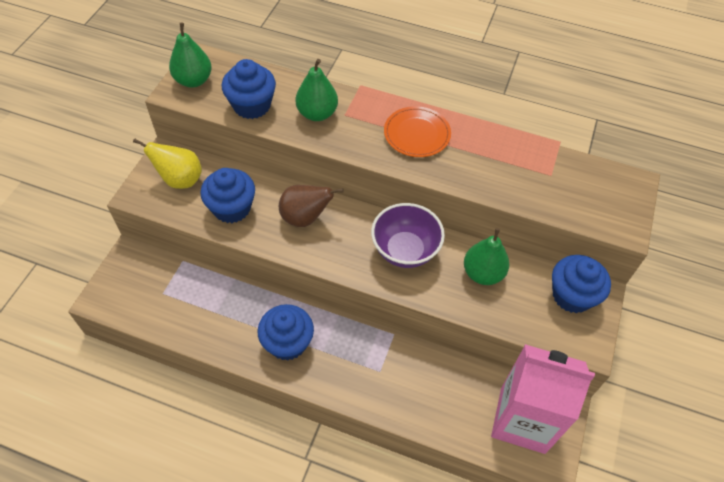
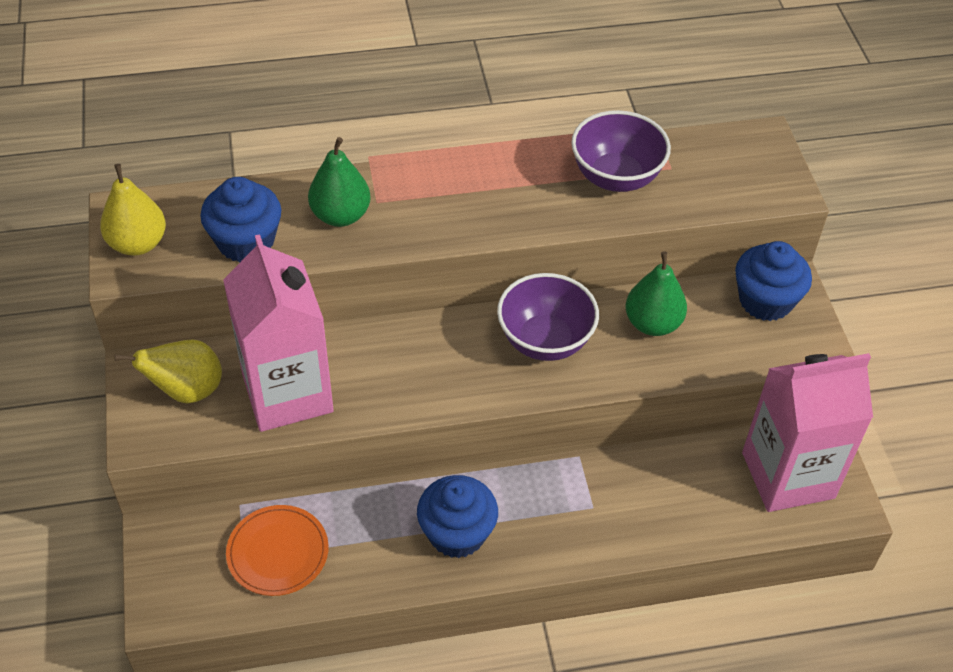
camera: 30 degrees left, 5 degrees down
(193, 80) = (138, 244): green pear -> yellow pear
(232, 208) = (287, 393): blue cupcake -> pink carton
(305, 218) = (393, 360): brown pear -> none
(417, 134) = (484, 187): orange plate -> orange plate (278, 552)
(508, 165) = (616, 177): none -> purple bowl

